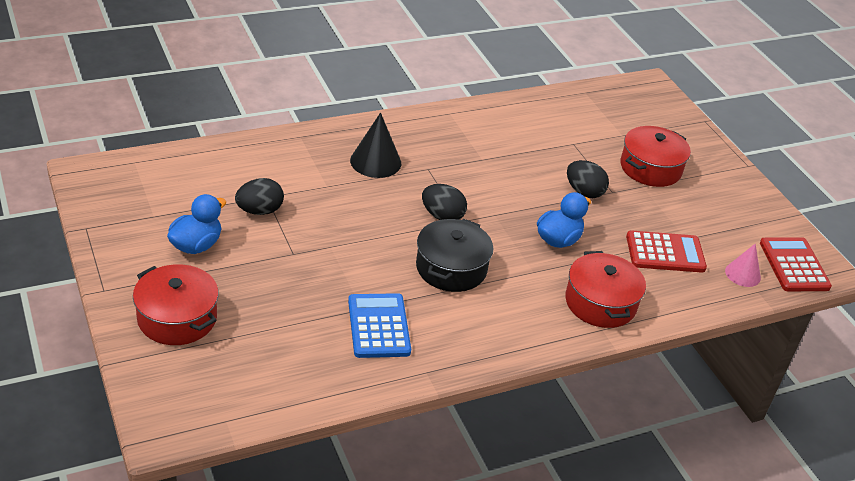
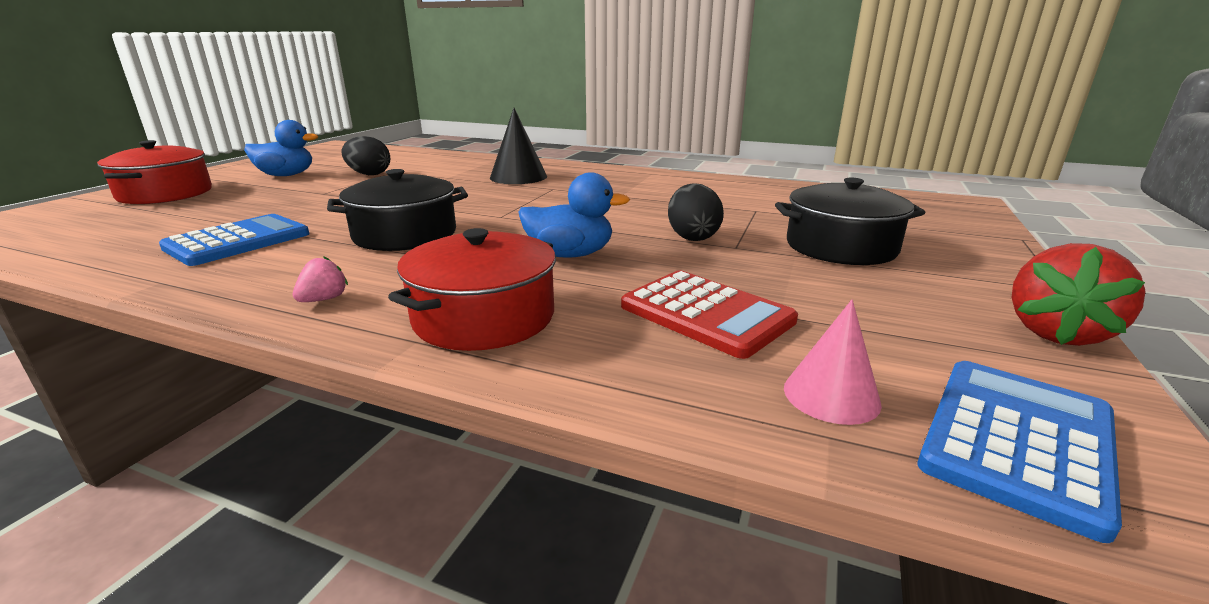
camera: 50 degrees right, 15 degrees down
(442, 216) = (490, 209): black egg -> none
(524, 333) = (324, 299): none -> pink strawberry
(650, 168) = (840, 247): red pot -> black pot
(766, 201) = (1056, 333): none -> red strawberry
(794, 265) = (1017, 440): red calculator -> blue calculator

